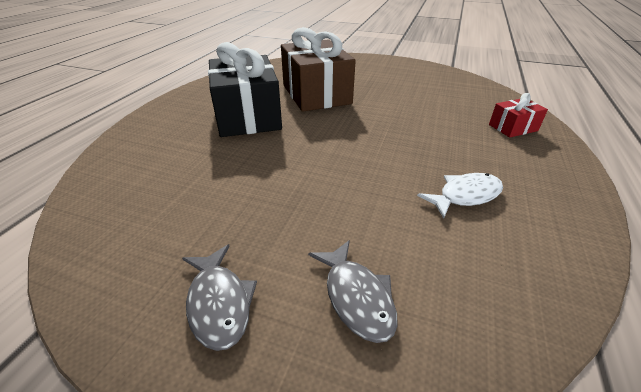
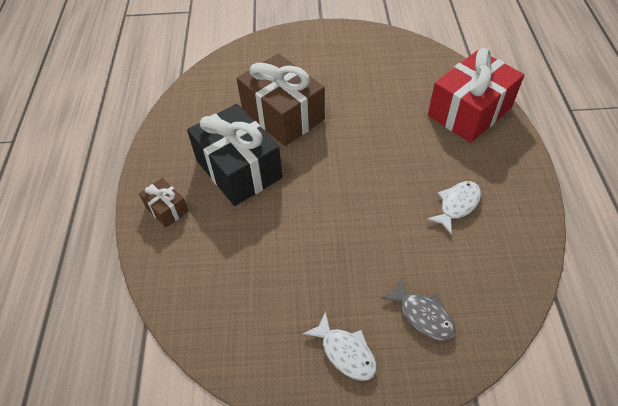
camera: 20 degrees left, 15 degrees up
(162, 125) = (167, 209): none -> brown gift
(219, 303) = (345, 352): grey fish -> white fish
(513, 128) = (469, 111): red gift -> red gift, size x2.13

